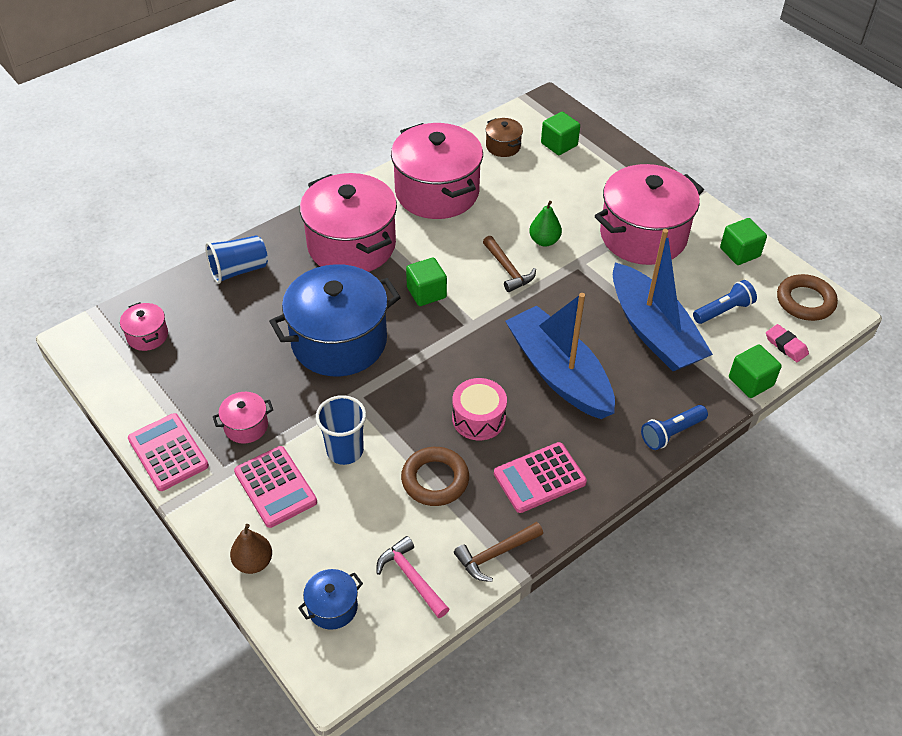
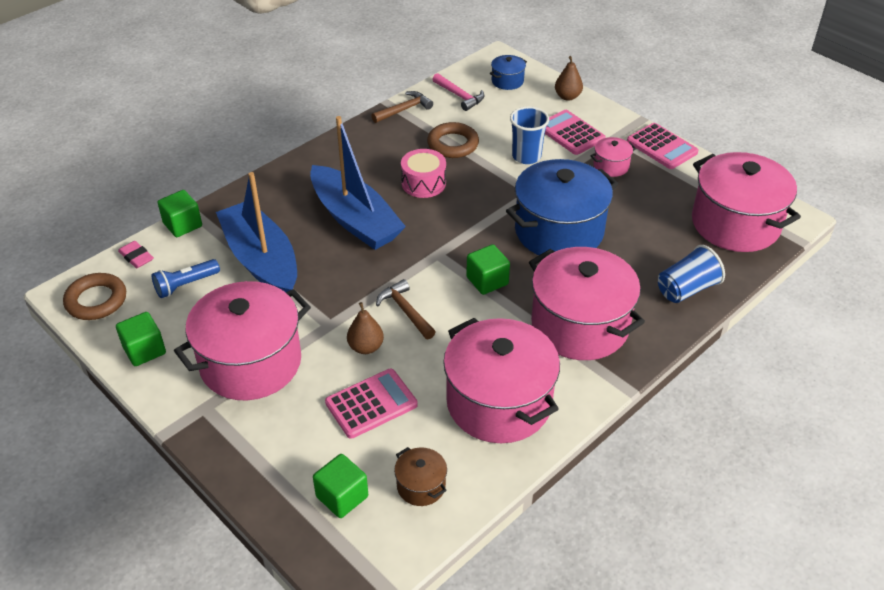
camera: 175 degrees right, 5 degrees down
(147, 336) = (735, 224): pink pot -> pink pot, size x2.31
(539, 478) = (373, 150): pink calculator -> pink calculator (371, 404)
(544, 241) = (366, 347): green pear -> brown pear
(671, 433) = (264, 184): blue flashlight -> none

